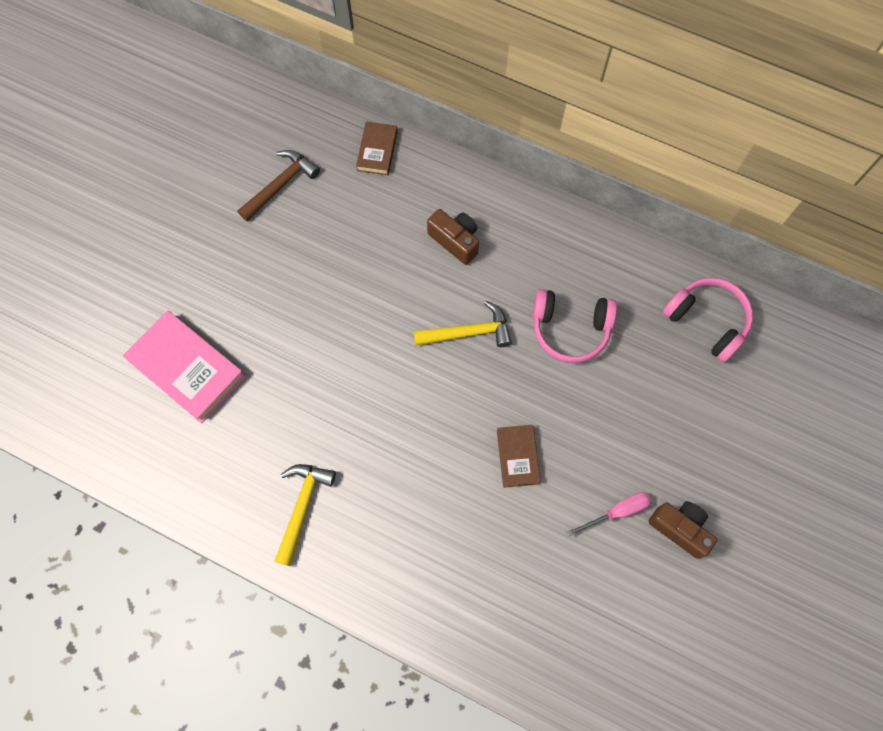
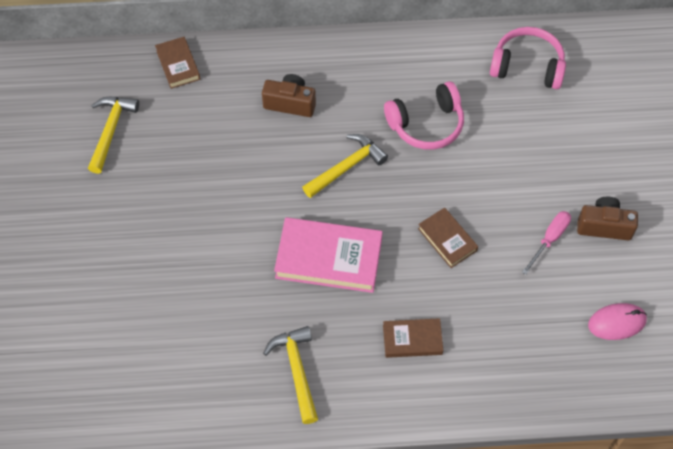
camera: 30 degrees left, 10 degrees down
(187, 369) = (124, 316): pink book -> pink book (329, 258)
(281, 185) = (111, 130): brown hammer -> yellow hammer
(423, 538) = (412, 340): none -> brown book
(629, 635) = (617, 322): none -> pink mouse

